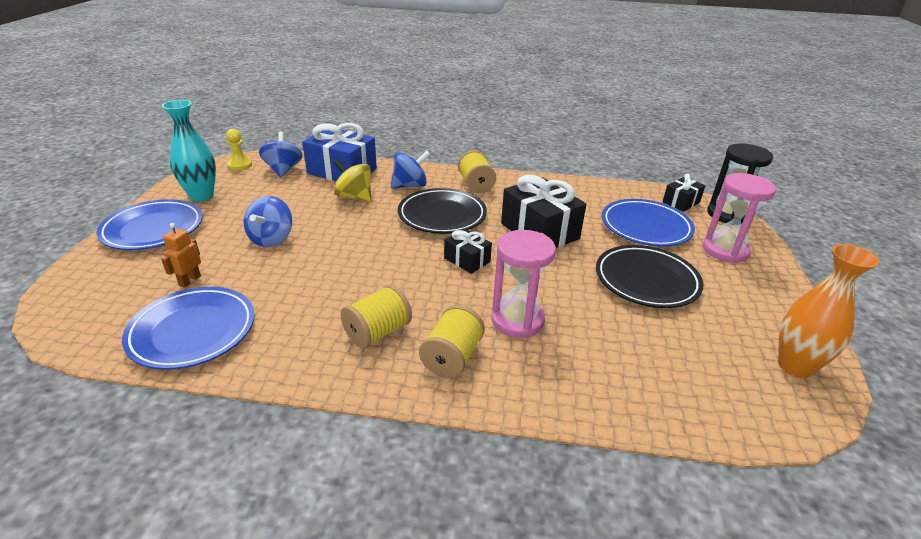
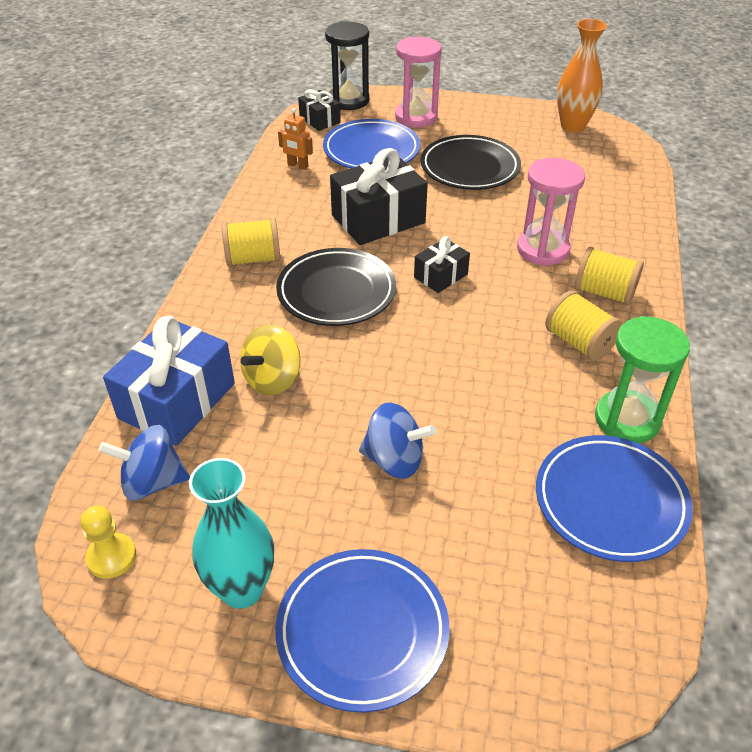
camera: 85 degrees left, 10 degrees up
(189, 280) = (507, 534): orange robot -> orange robot (297, 166)
(275, 352) = (627, 419): none -> green hourglass
(410, 186) = (245, 321): blue spinning top -> none

